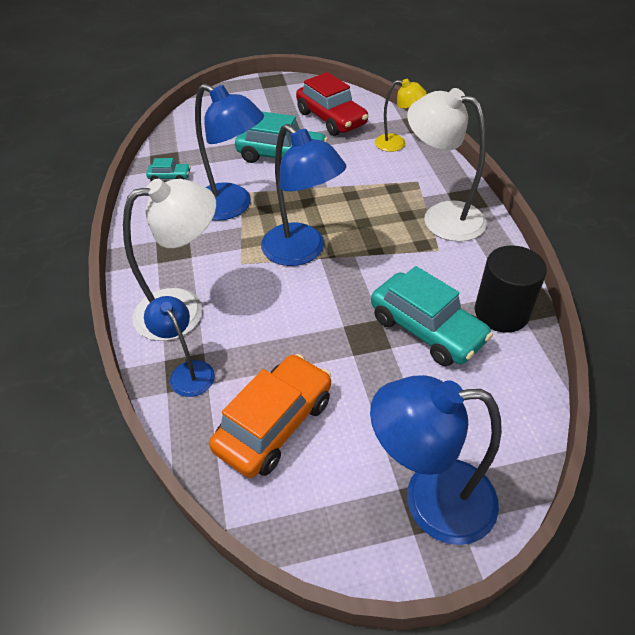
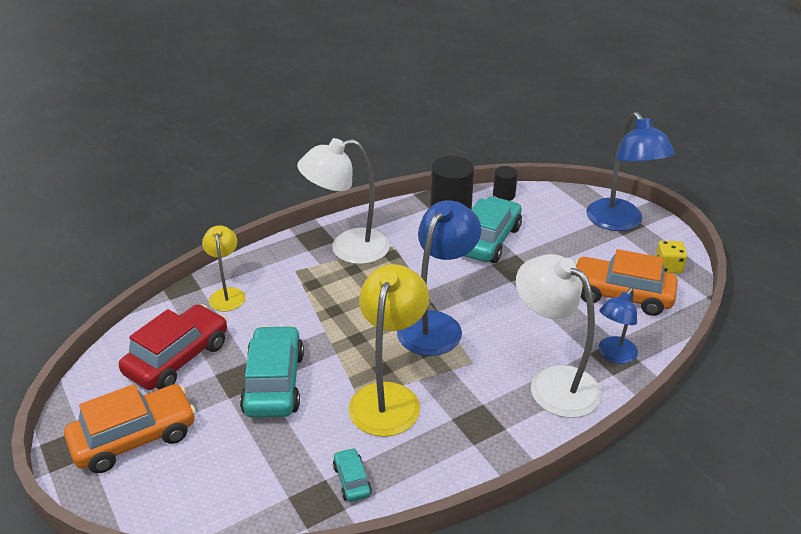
camera: 110 degrees left, 10 degrees down
(232, 207) = (388, 397): blue lamp -> yellow lamp
(266, 101) = (134, 438): none -> orange car
(305, 512) = (668, 267): none -> yellow dice
(441, 217) = (348, 249): white lamp -> white lamp turned 60 degrees clockwise
(529, 377) = (504, 195): none -> black cylinder

